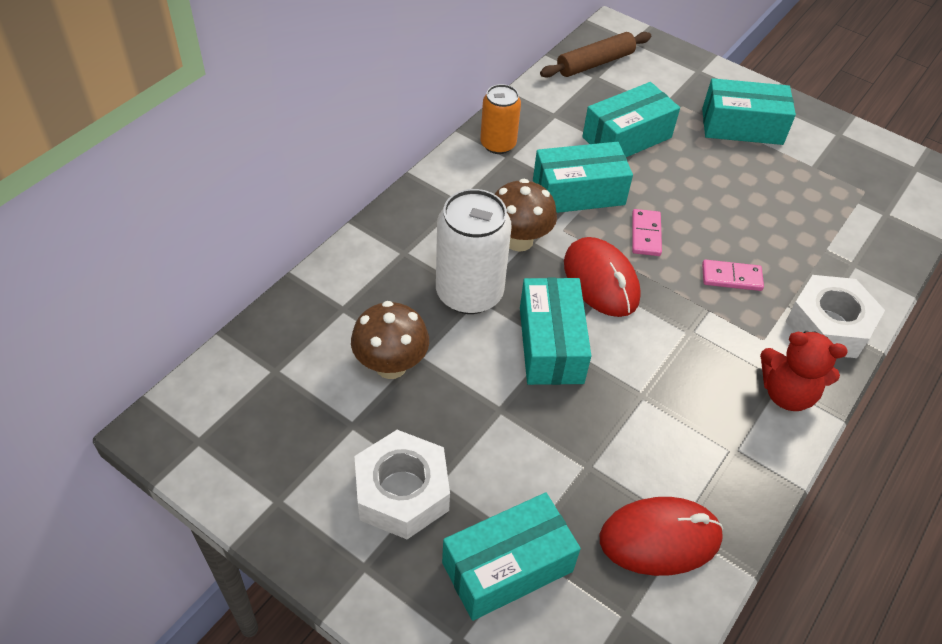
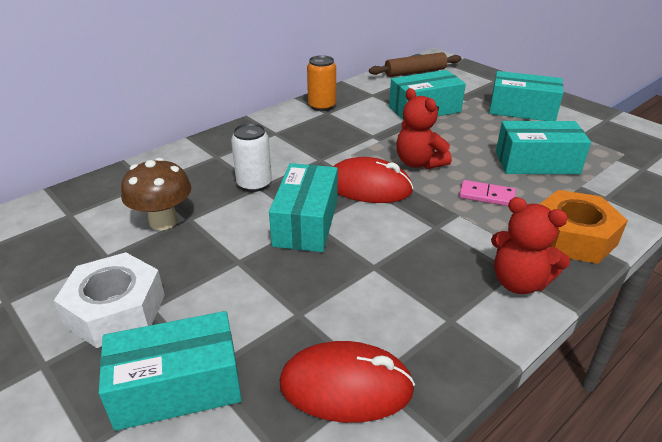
camera: 15 degrees right, 15 degrees down
(469, 293) = (254, 184): white can -> white can, size x0.62
(519, 240) = (311, 157): brown mushroom -> none
(578, 192) = (372, 135): turquoise box -> turquoise box (536, 163)
(601, 280) = (368, 187): red mouse -> red mouse turned 60 degrees counterclockwise
(645, 234) = (419, 163): pink domino -> red teddy bear
(828, 325) = (573, 237): white nut -> orange nut

